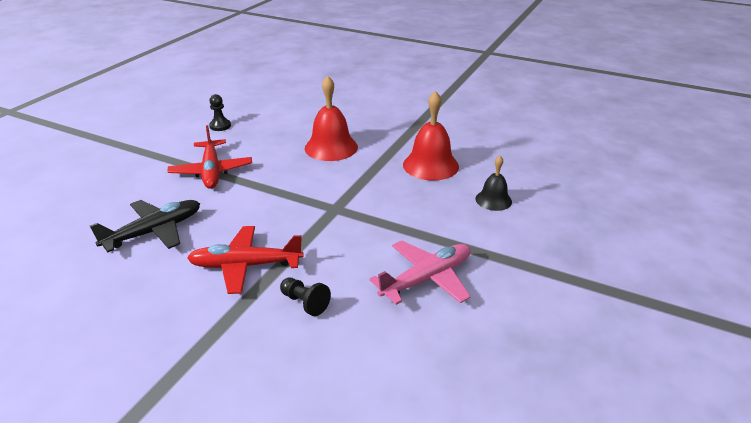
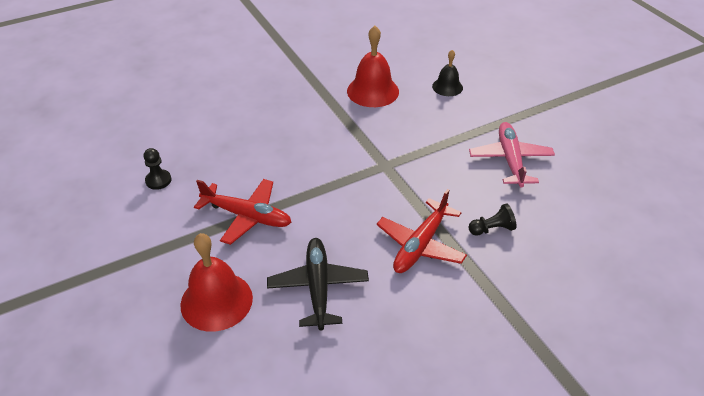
camera: 55 degrees left, 10 degrees up
(331, 147) = (286, 128): red bell -> red bell (216, 301)

